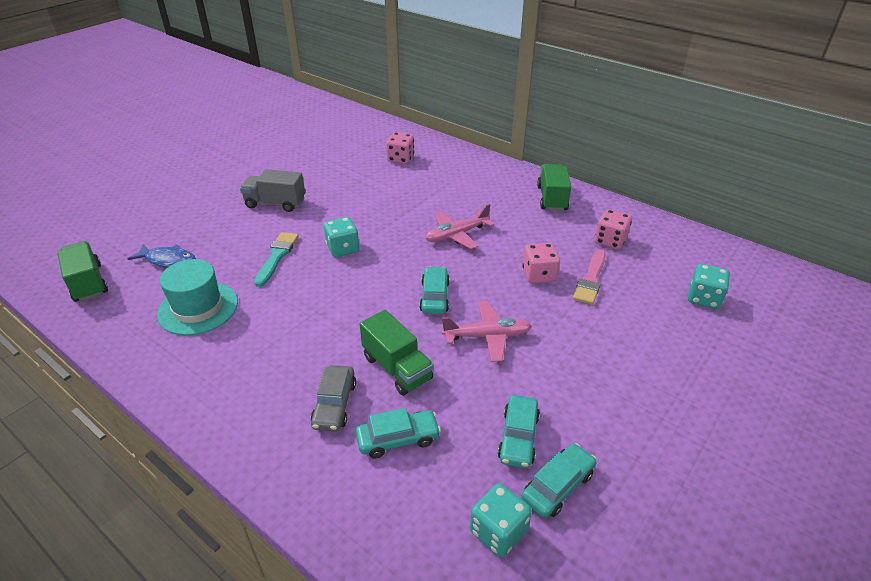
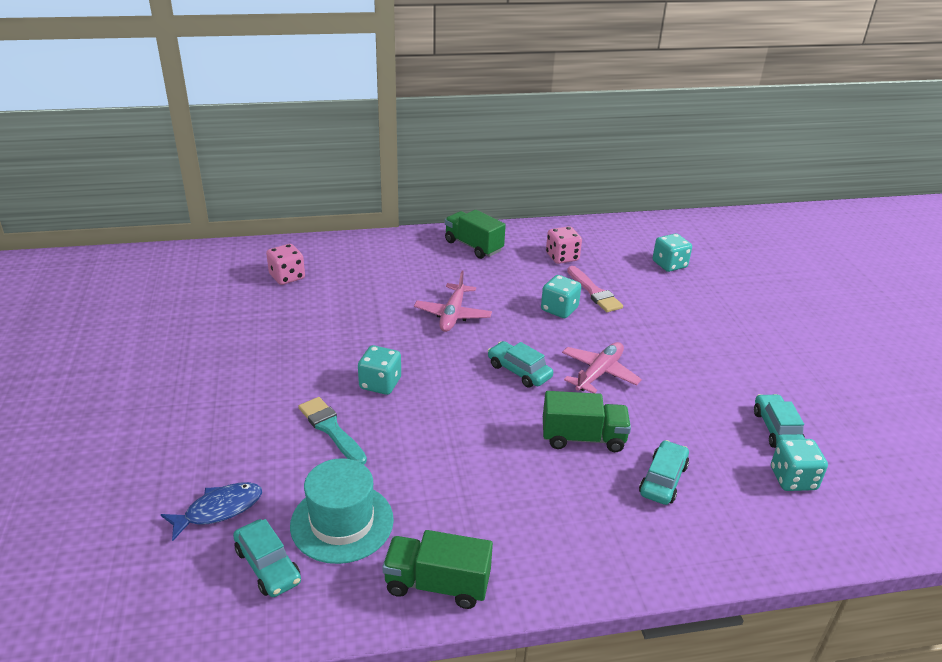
camera: 50 degrees left, 5 degrees down
(88, 283) = (164, 597): green truck -> green truck (437, 584)
(275, 203) = (233, 386): grey truck -> none
(334, 404) = (588, 495): grey car -> none
(518, 437) = (717, 420): turquoise car -> turquoise car (268, 566)
(539, 275) = (559, 309): pink dice -> turquoise dice

